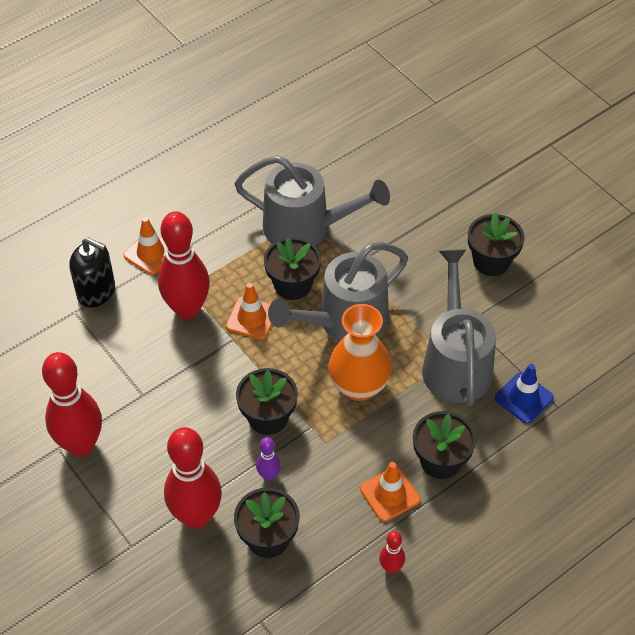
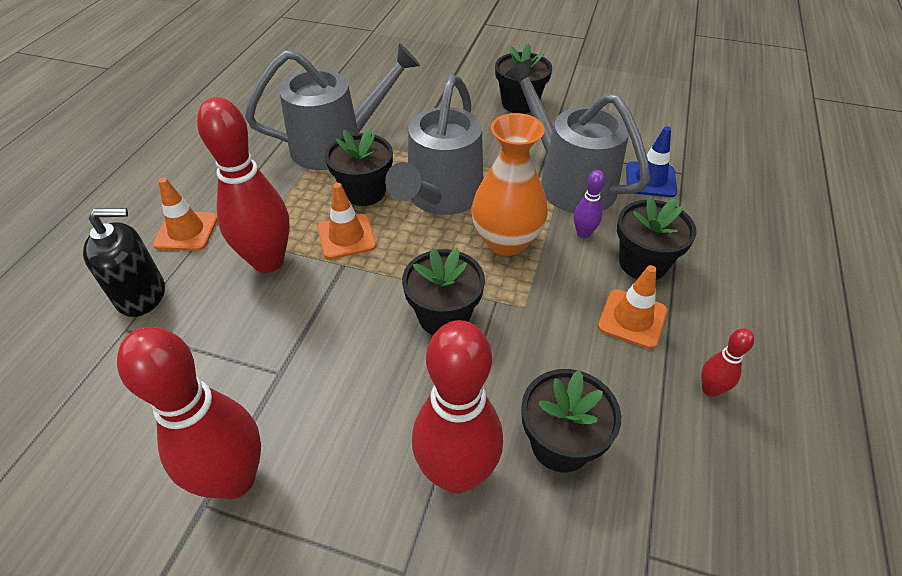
camera: 35 degrees left, 5 degrees down
(269, 475) = (498, 374): purple bowling pin -> purple bowling pin (583, 233)

